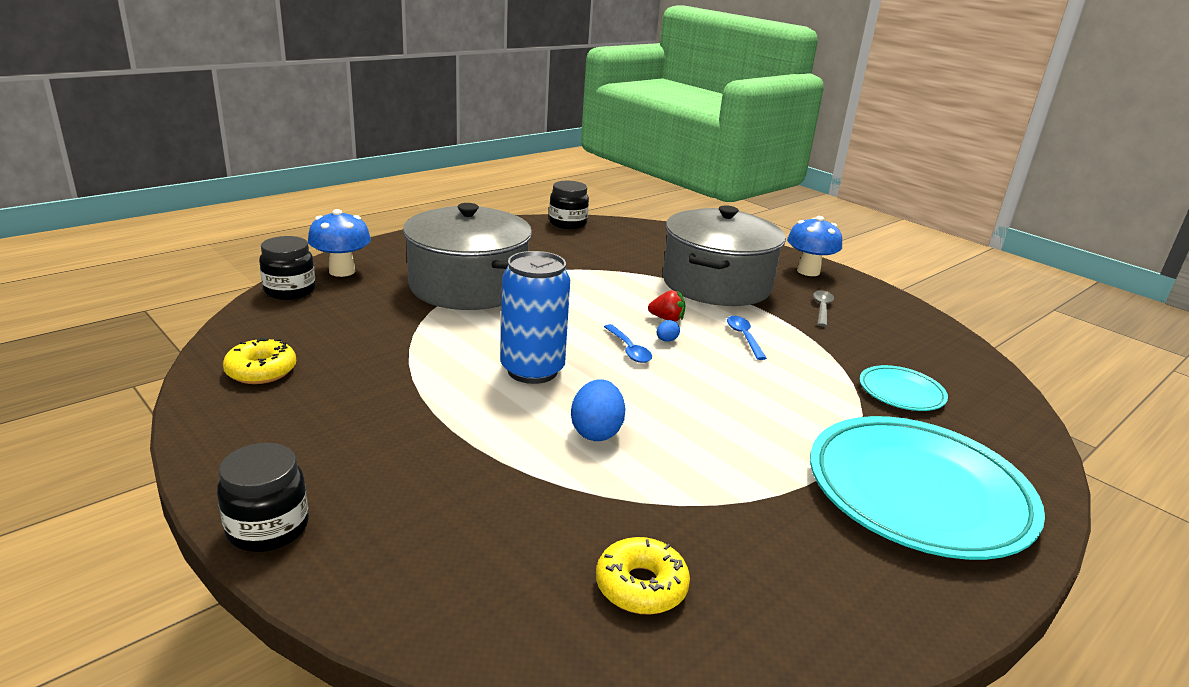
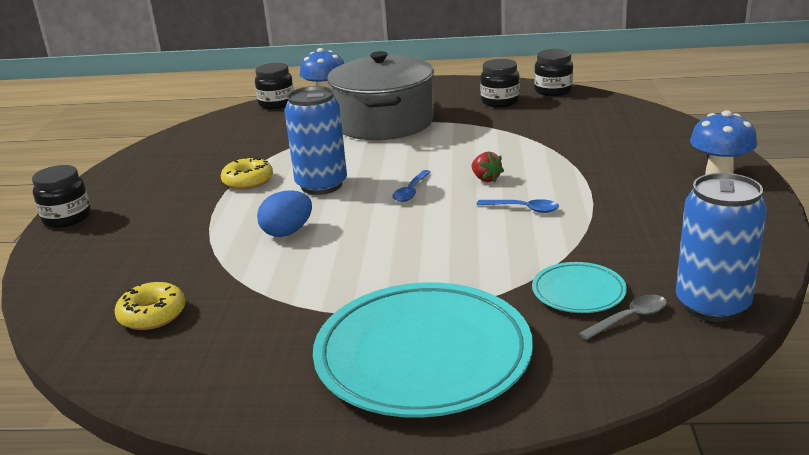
camera: 50 degrees right, 0 degrees up
(261, 371) = (188, 144): yellow donut -> yellow donut (248, 181)
(540, 242) = (500, 101): none -> black jar
(666, 340) = (453, 193): blue egg -> none
(716, 284) = (590, 164): grey pot -> none
(744, 337) = (523, 209): blue spoon -> blue spoon turned 75 degrees clockwise
(822, 308) = (656, 208): grey spoon -> grey spoon (629, 318)
(976, 370) = (712, 305): none -> blue can

